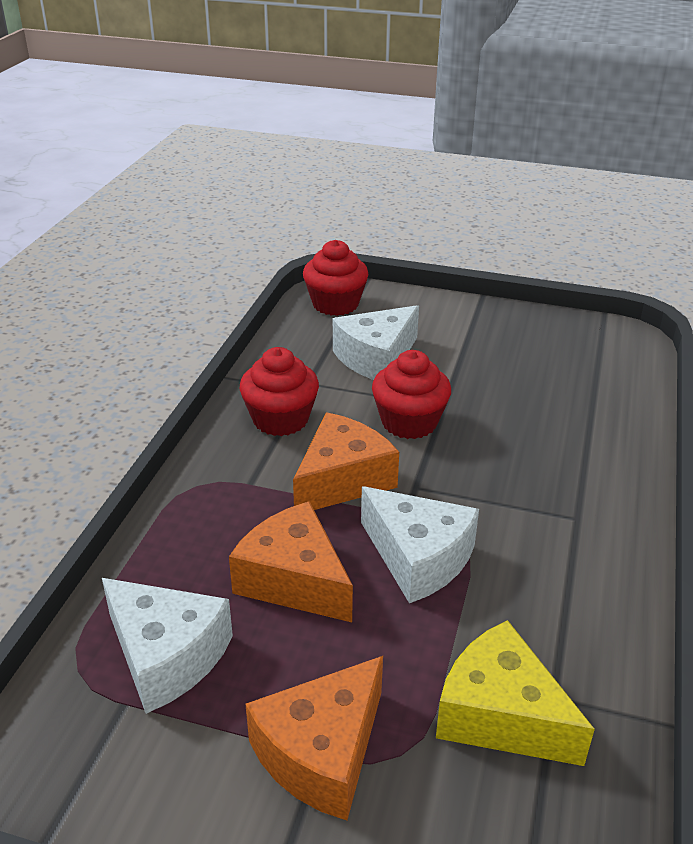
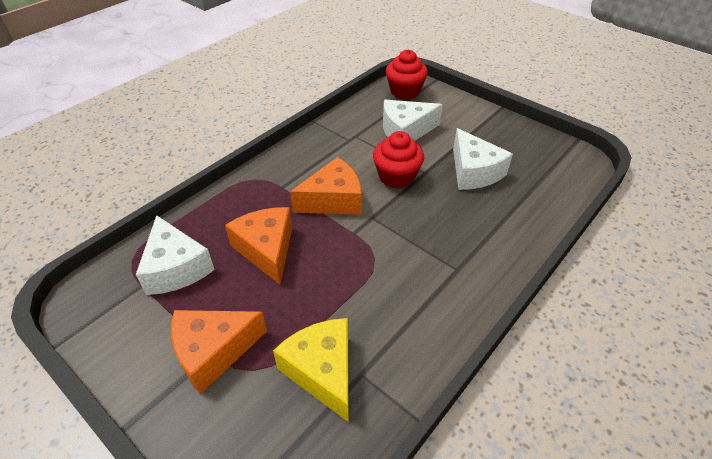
camera: 25 degrees right, 10 degrees up
(280, 419) = (324, 154): red cupcake -> none
(418, 558) = (343, 261): white cheese -> white cheese (474, 172)

